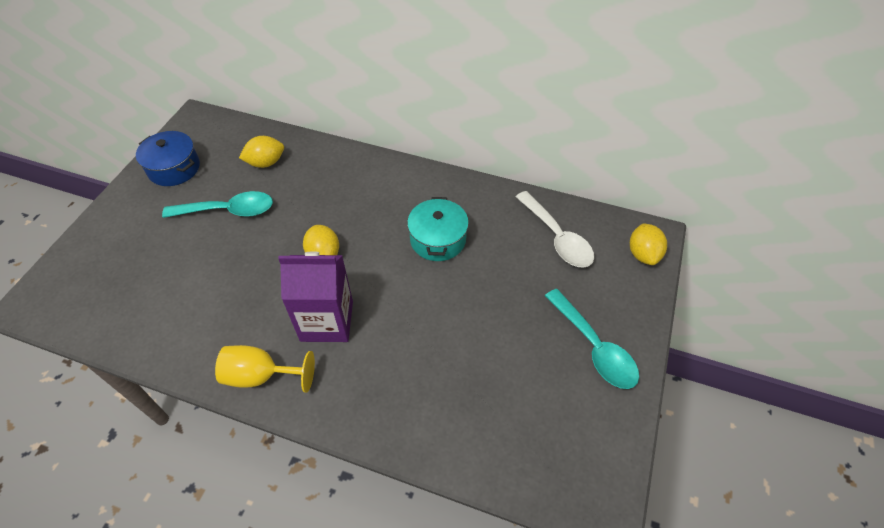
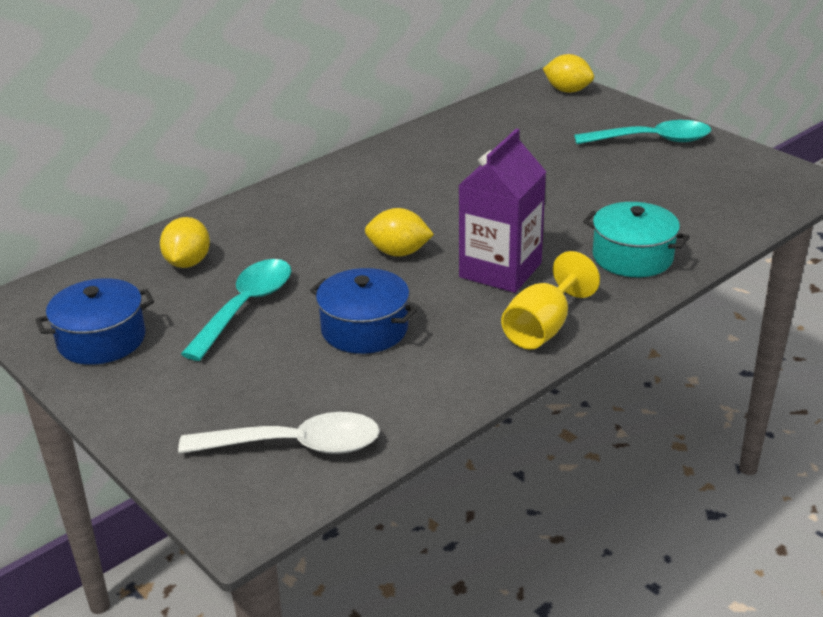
camera: 60 degrees left, 20 degrees down
(224, 277) = (364, 329): none -> blue pot
(438, 239) = (447, 180): turquoise pot -> turquoise pot (632, 257)
(557, 238) = (509, 121): white spoon -> white spoon (296, 445)

